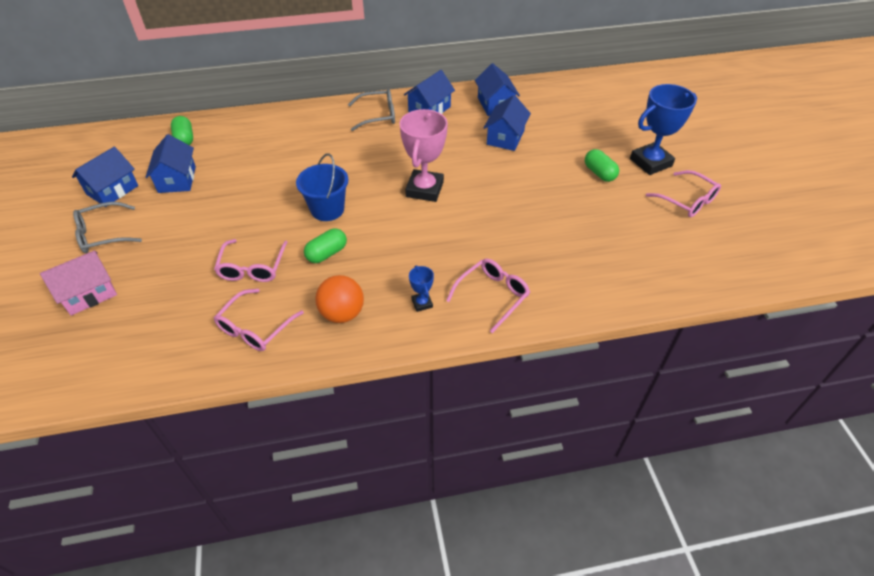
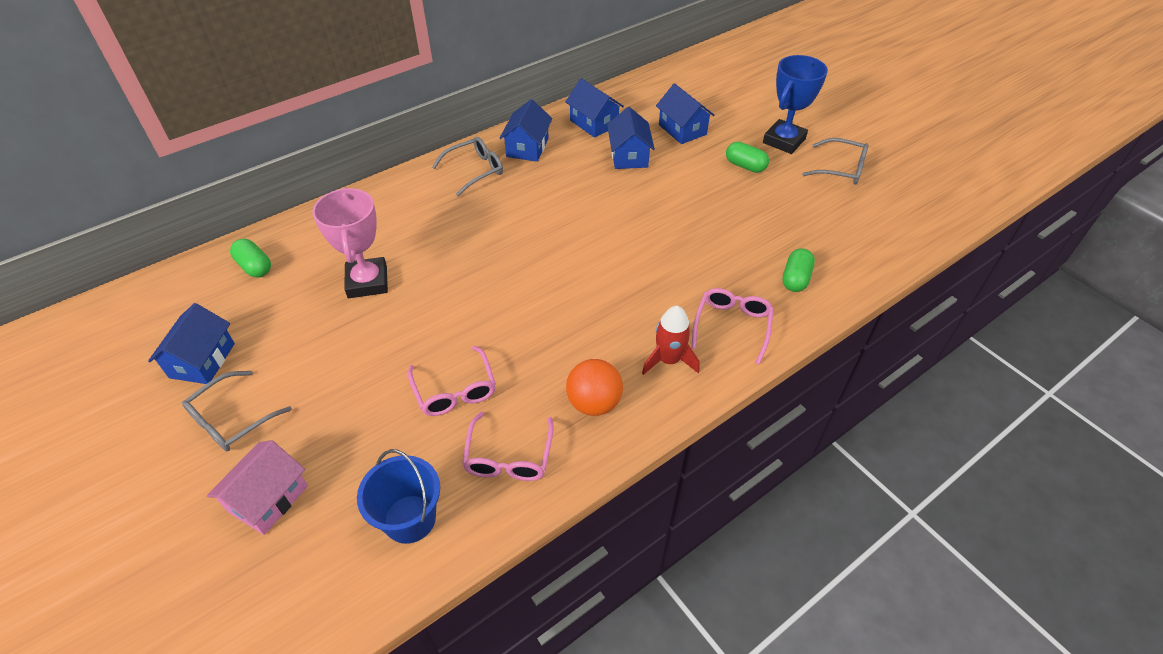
camera: 25 degrees left, 0 degrees up
(177, 179) = (281, 319): blue house -> blue house (682, 129)
(327, 209) = (494, 294): blue bucket -> blue bucket (410, 519)
(327, 253) = (529, 343): green capsule -> green capsule (795, 279)
(422, 303) = (668, 360): blue trophy -> red rocket
(424, 189) = (585, 237): pink trophy -> pink trophy (367, 282)
(687, 200) = (840, 169): pink glasses -> grey glasses

